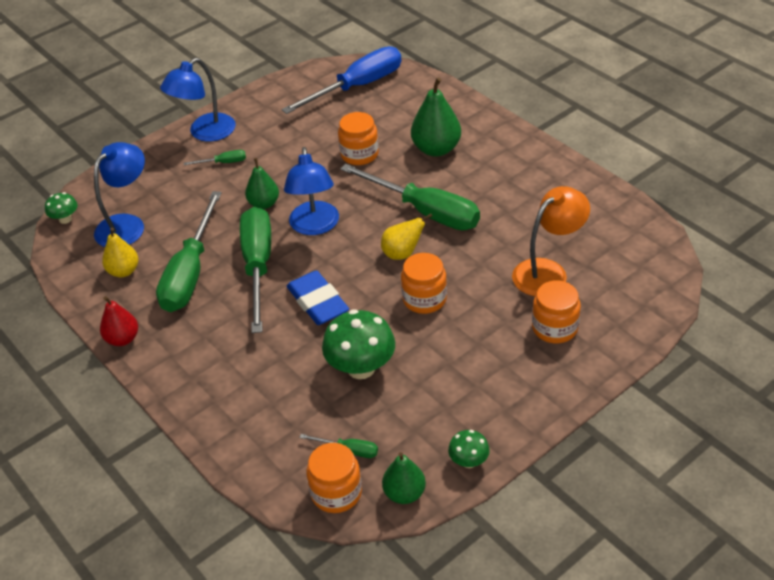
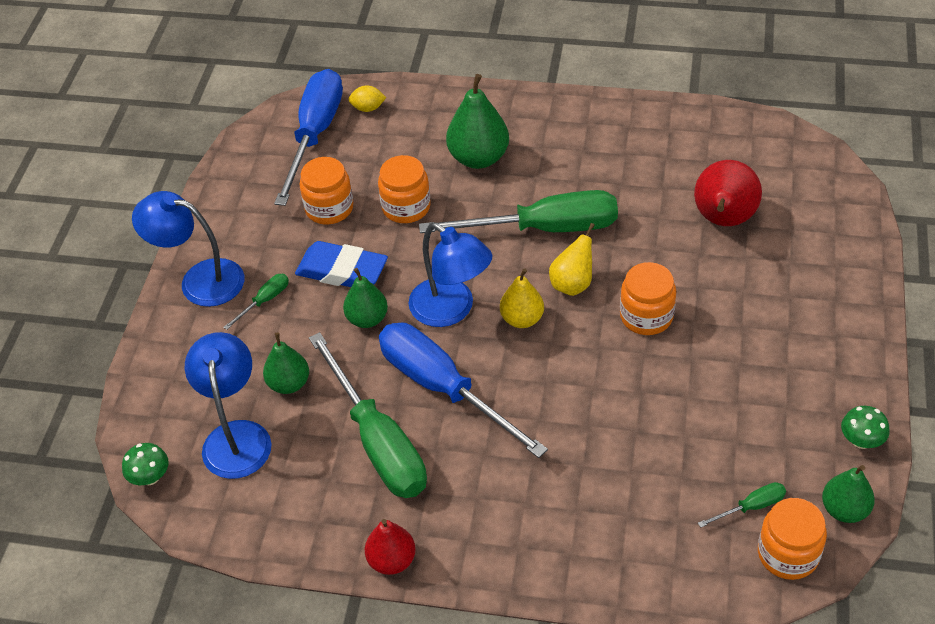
camera: 40 degrees left, 5 degrees up
(124, 271) = (299, 489): yellow pear -> yellow pear (522, 319)
(183, 214) = (289, 383): none -> green pear
(205, 133) = (200, 280): blue lamp -> blue lamp turned 105 degrees clockwise
(258, 266) = (443, 388): green screwdriver -> blue screwdriver
(318, 302) = (549, 385): blue eraser -> blue eraser (342, 271)
(361, 368) = (668, 421): green mushroom -> none
(405, 87) = (368, 108): none -> yellow lemon
(548, 271) = (723, 220): orange lamp -> red pear
(554, 328) = (789, 269): orange jar -> orange jar (329, 208)

